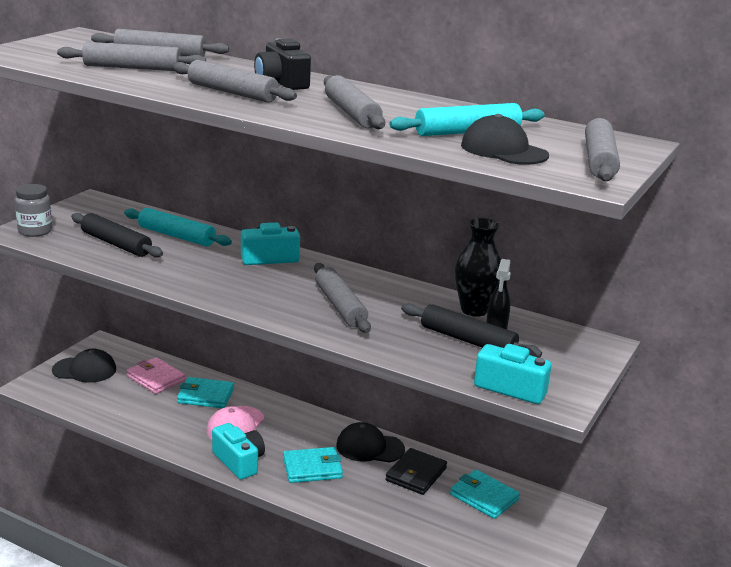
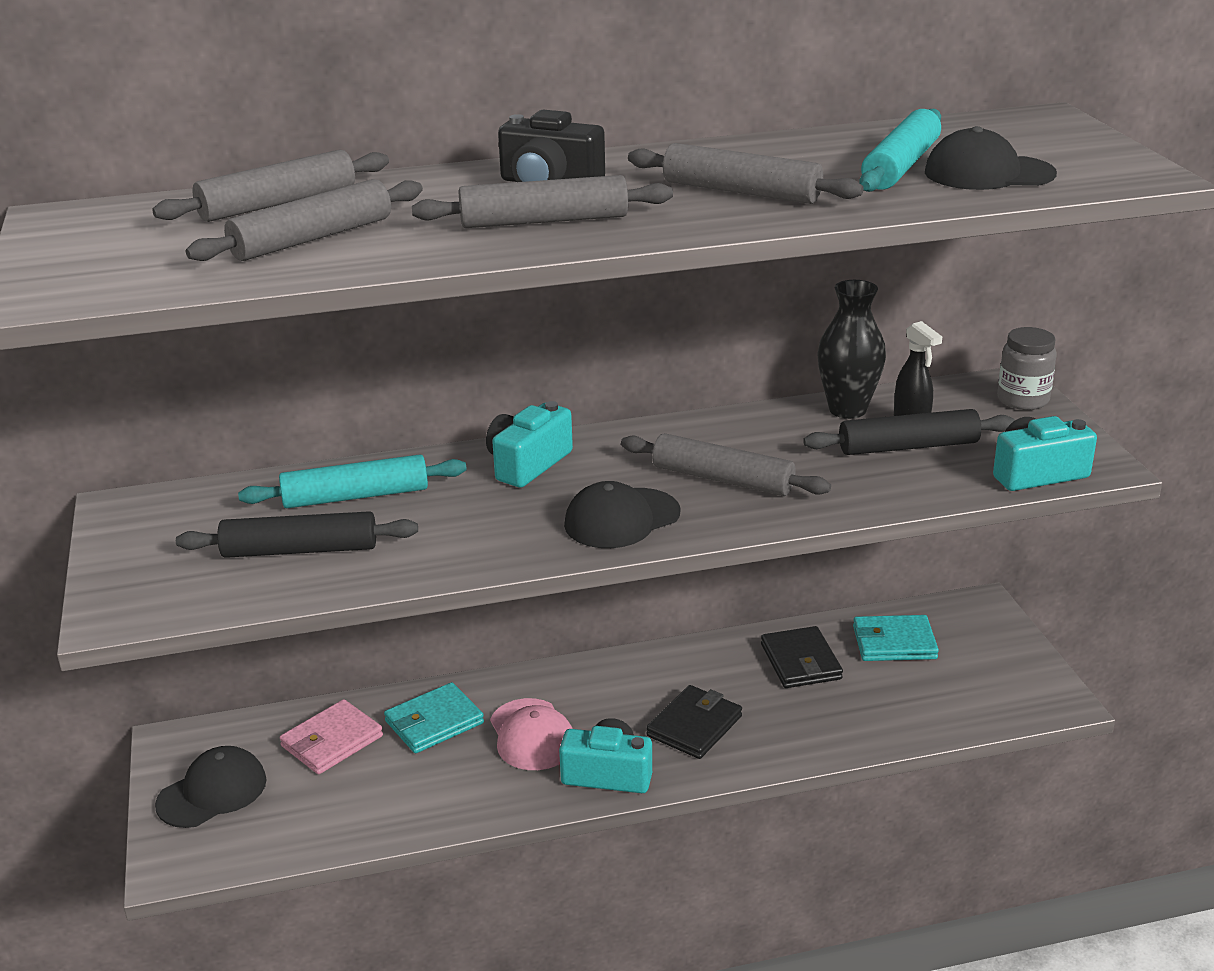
camera: 40 degrees left, 5 degrees up
(35, 231) = (140, 595): grey jar -> grey jar (1023, 400)
(156, 378) = (332, 741): pink wallet -> pink wallet turned 45 degrees counterclockwise
(312, 468) = (694, 726): turquoise wallet -> black wallet
(369, 447) = (712, 663): black cap -> black cap (621, 519)
(599, 161) = (1080, 149): grey rolling pin -> none

